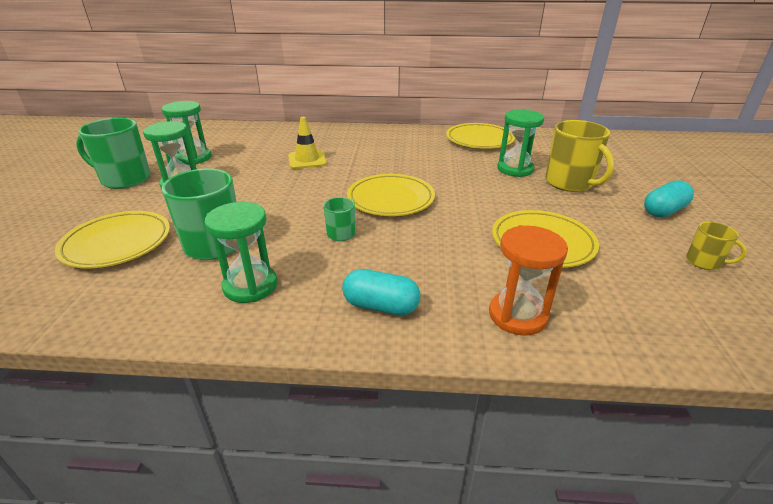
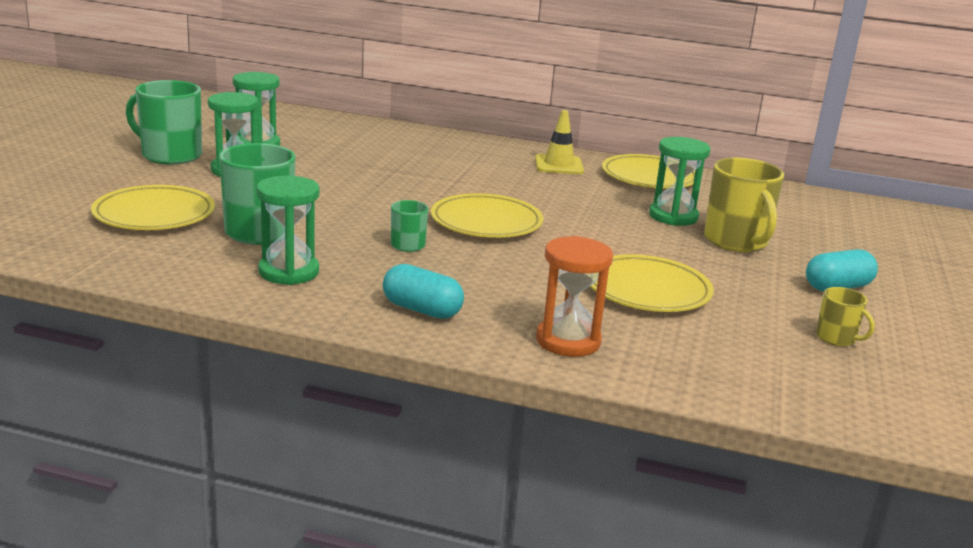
camera: 10 degrees right, 10 degrees down
(307, 160) = (400, 167): yellow traffic cone -> yellow traffic cone (559, 165)

